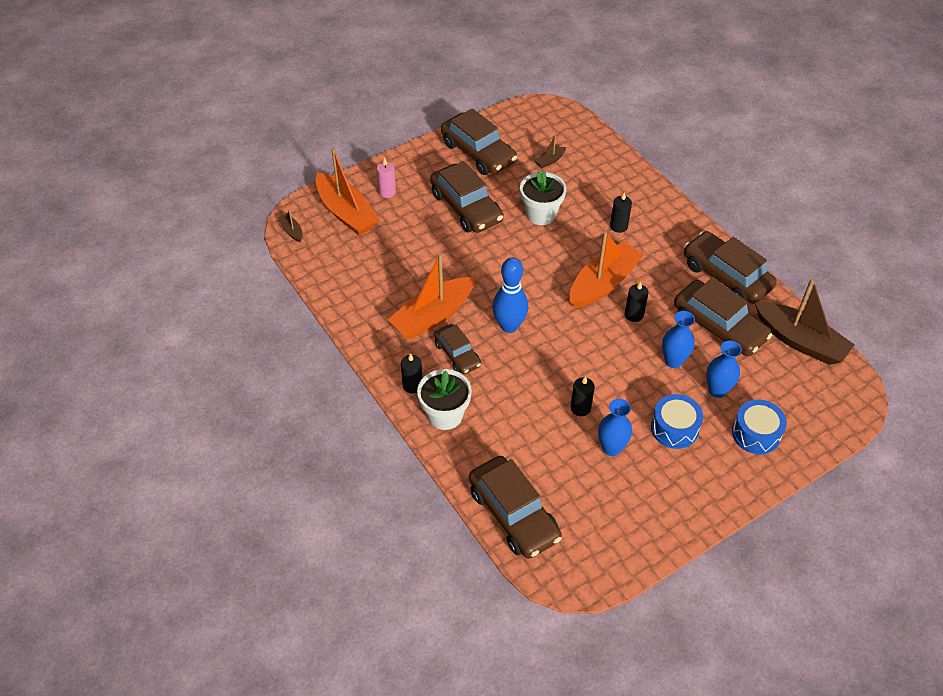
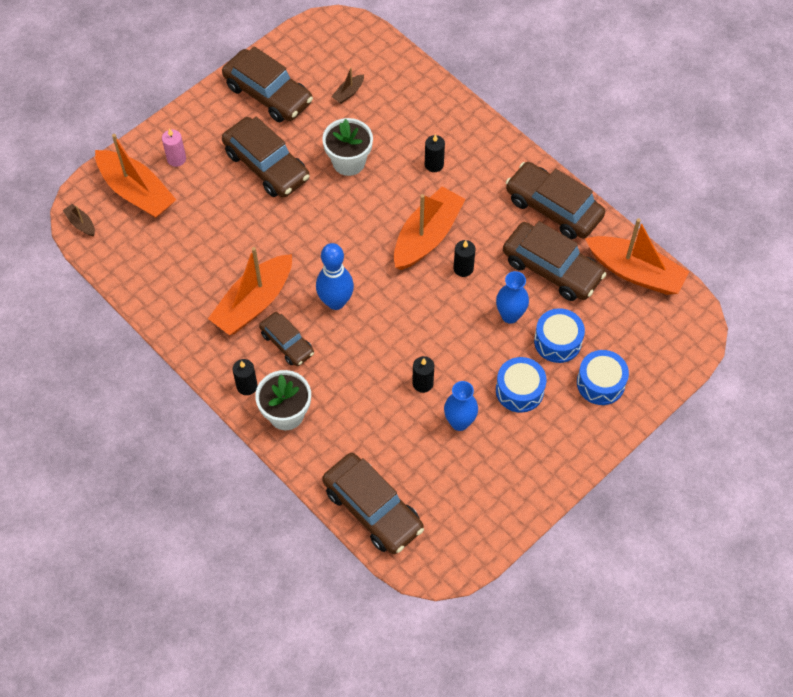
camera: 10 degrees left, 10 degrees up
(717, 390) = (557, 341): blue vase -> blue drum
(800, 341) = (635, 272): brown boat -> orange boat

